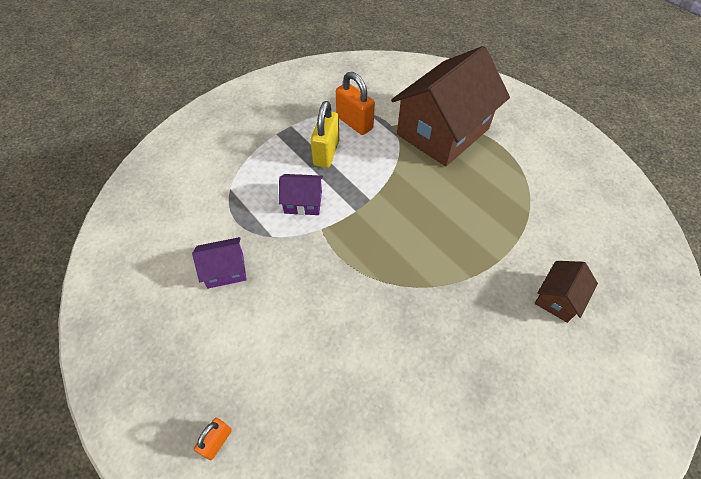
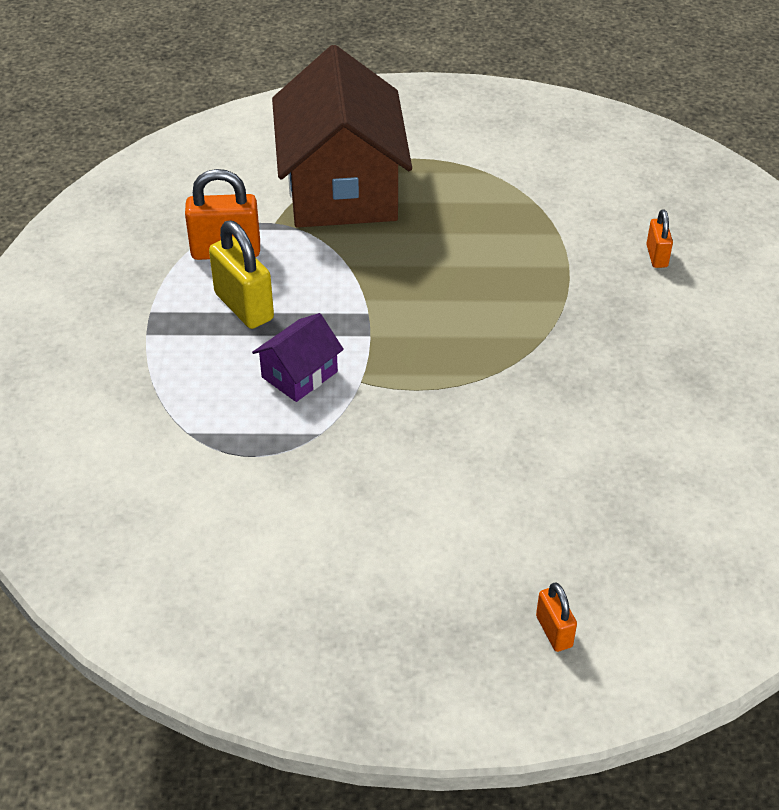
camera: 50 degrees left, 10 degrees down
(225, 270) = (322, 506): purple house -> none
(558, 298) = (656, 256): brown house -> orange padlock

